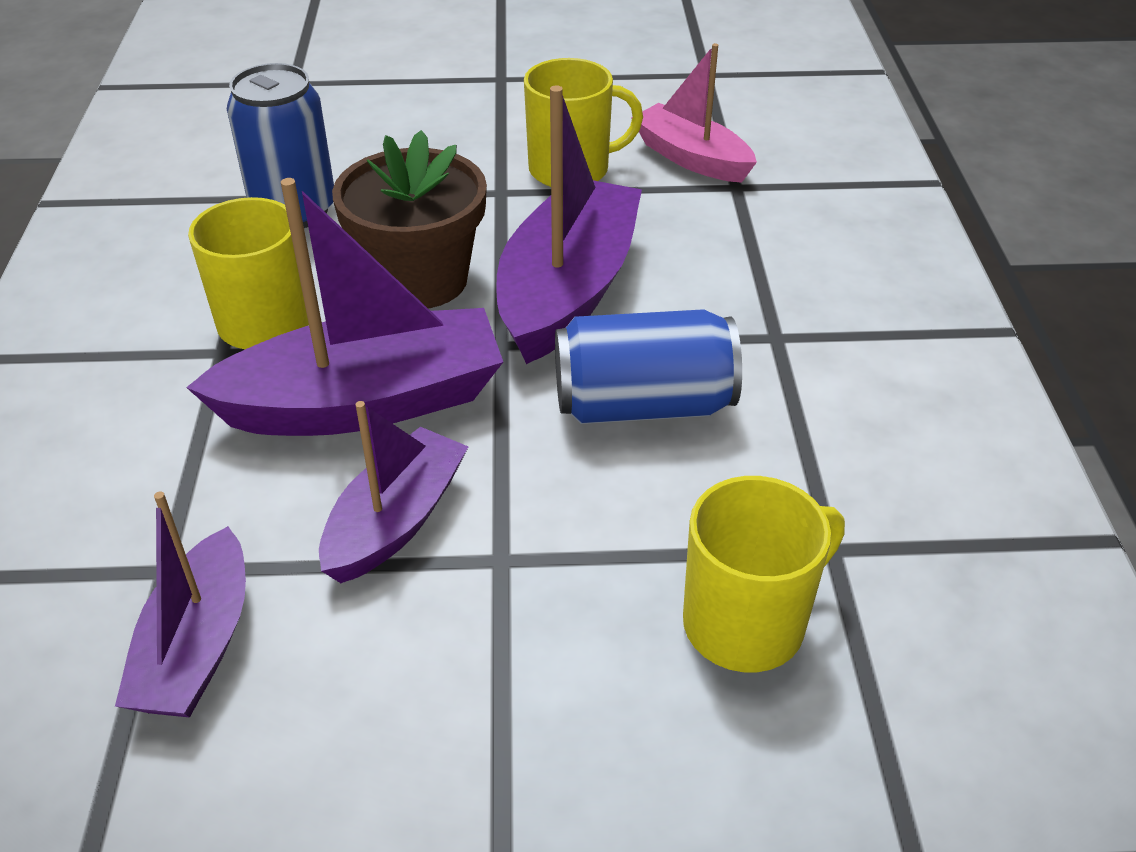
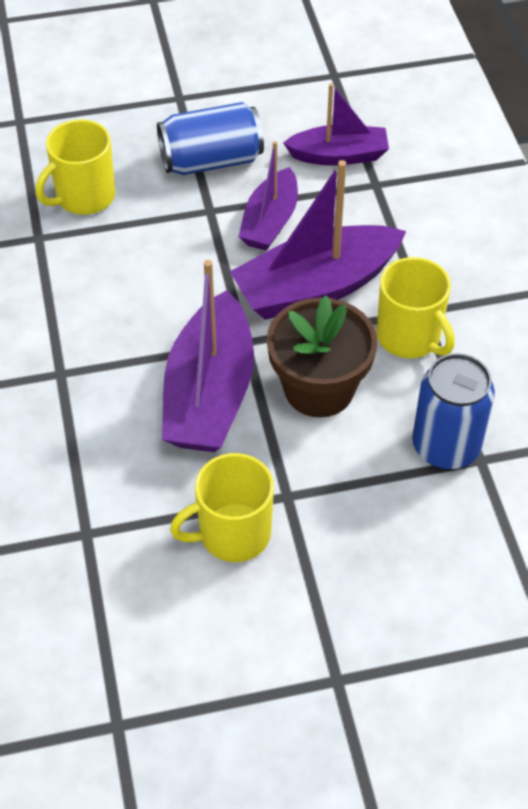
camera: 170 degrees right, 10 degrees up
(197, 647) = (339, 155): purple boat -> purple boat turned 90 degrees clockwise
(643, 405) = (146, 308): blue can -> blue can (211, 161)
(691, 158) = (127, 567): pink boat -> none

